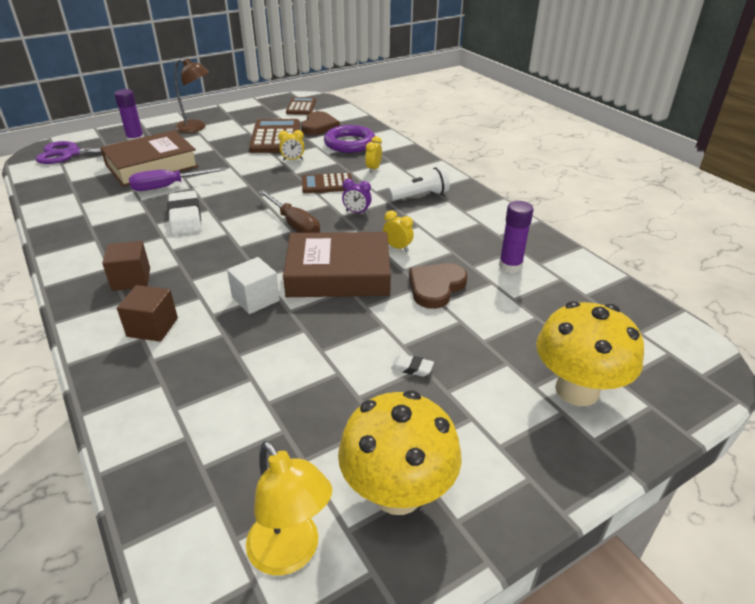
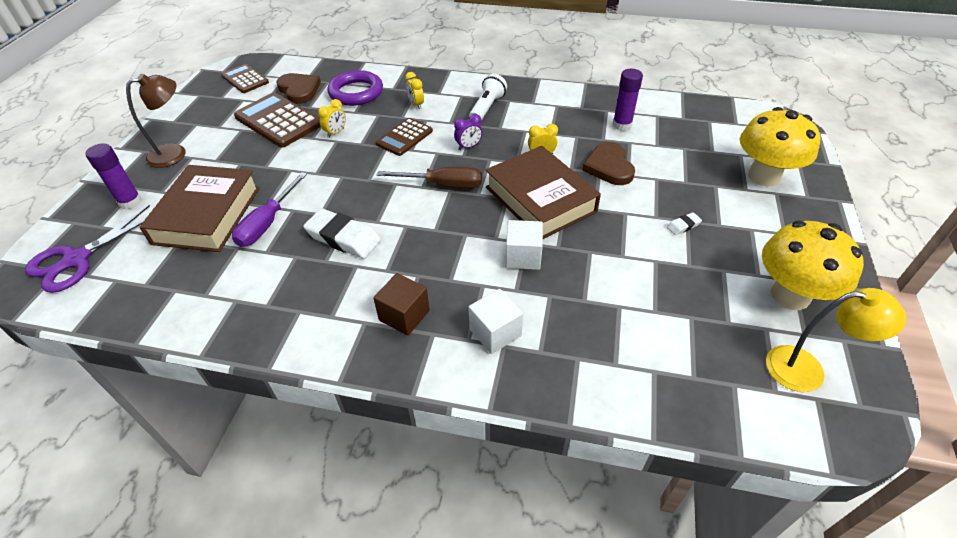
camera: 45 degrees left, 10 degrees up
(152, 327) = (495, 332): brown cube -> white cube
(338, 274) = (540, 199): brown book -> brown book turned 75 degrees counterclockwise

